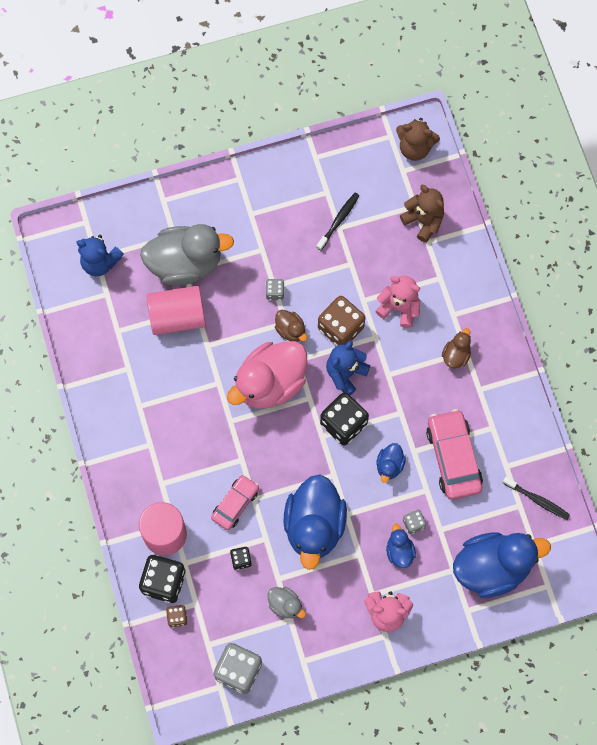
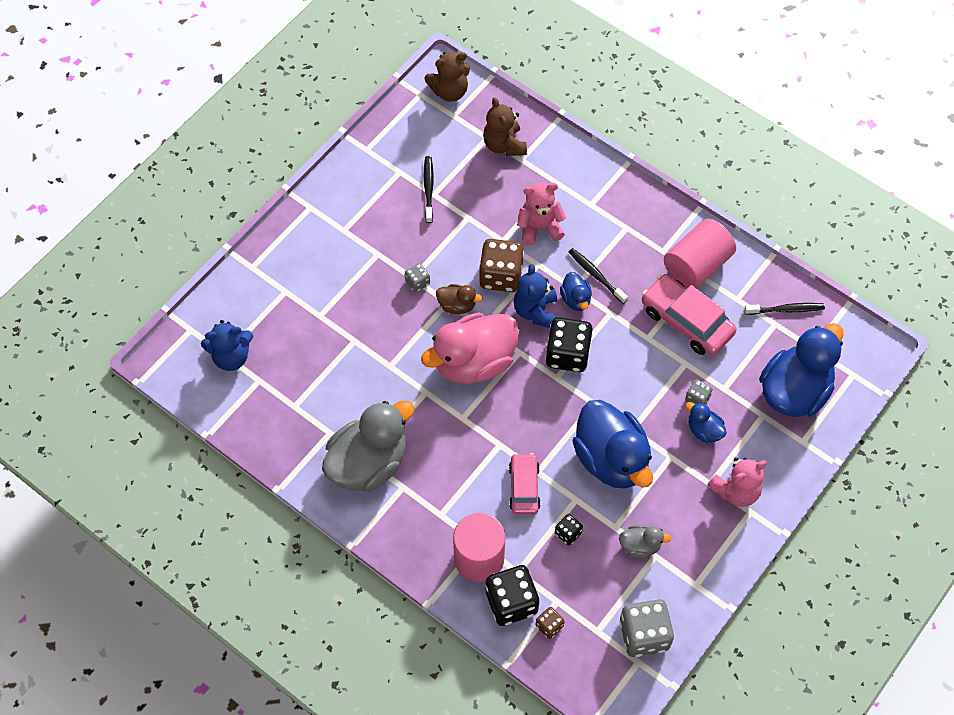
camera: 35 degrees left, 10 degrees down
(177, 317) = (342, 358): pink cylinder -> pink cylinder (697, 265)
(185, 263) = (315, 308): grey duck -> grey duck (368, 463)
(270, 383) = (474, 362): pink duck -> pink duck turned 45 degrees clockwise
(389, 465) = (636, 363): blue duck -> blue duck (575, 299)
(412, 375) = (596, 275): none -> black toothbrush
(423, 221) = (504, 145): brown teddy bear -> brown teddy bear turned 120 degrees counterclockwise
(456, 355) = (620, 235): brown duck -> none

